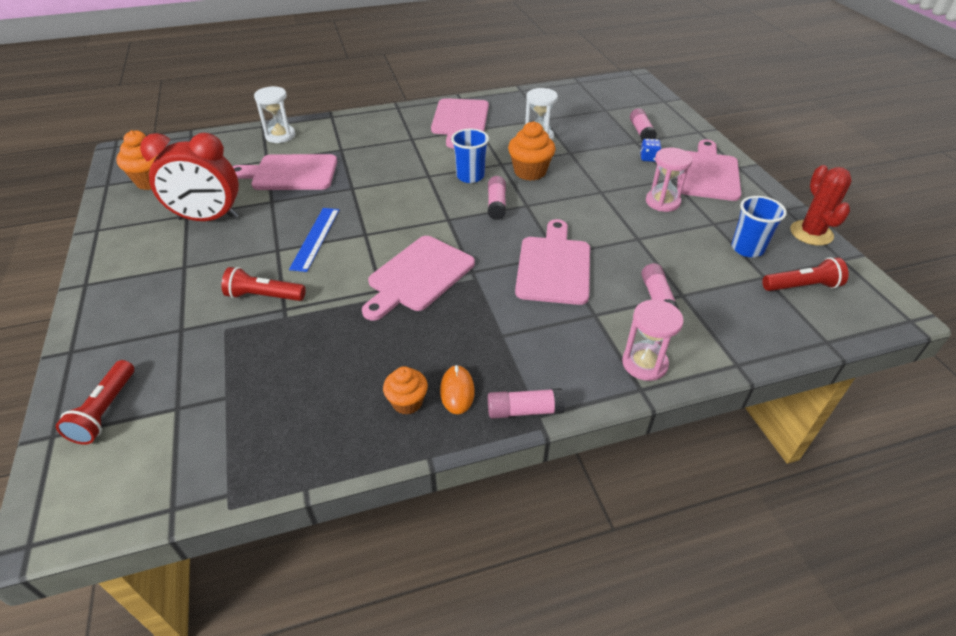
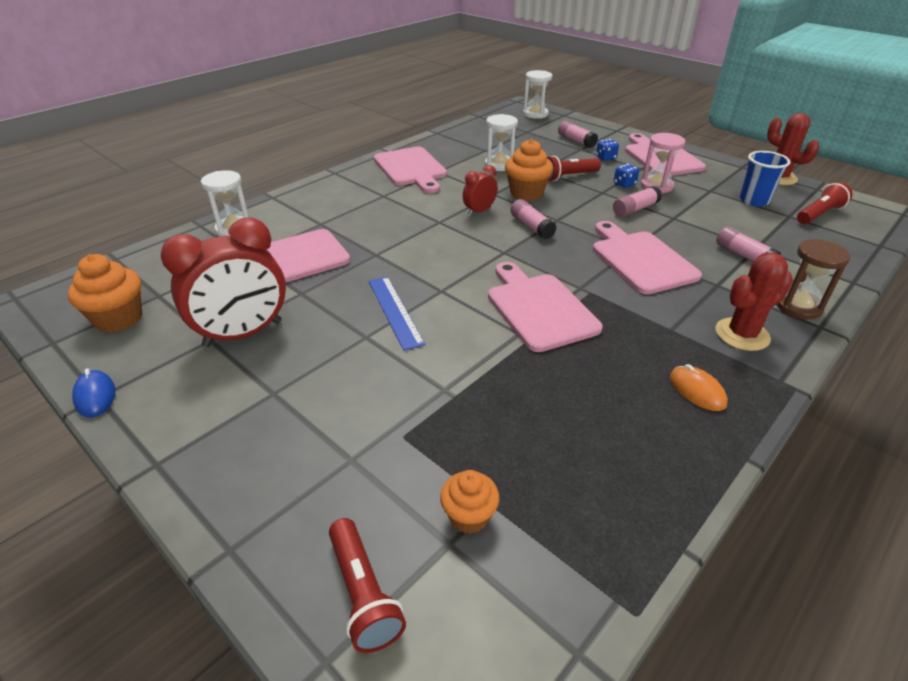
camera: 30 degrees left, 5 degrees down
(96, 228) = (95, 396): none -> blue mouse
(264, 296) = (407, 385): red flashlight -> red flashlight (569, 176)
(407, 402) = (669, 420): orange cupcake -> orange cupcake (469, 516)
(418, 276) = (539, 308): pink cutting board -> pink cutting board turned 150 degrees clockwise
(470, 176) = (479, 211): blue cup -> red clock
(524, 410) = (766, 381): pink glue stick -> pink glue stick (635, 209)
(556, 365) = (742, 334): none -> red cactus
(632, 190) = (624, 184): none -> blue dice
(636, 93) = (535, 114): none -> white hourglass
(644, 363) = (798, 306): pink hourglass -> brown hourglass

